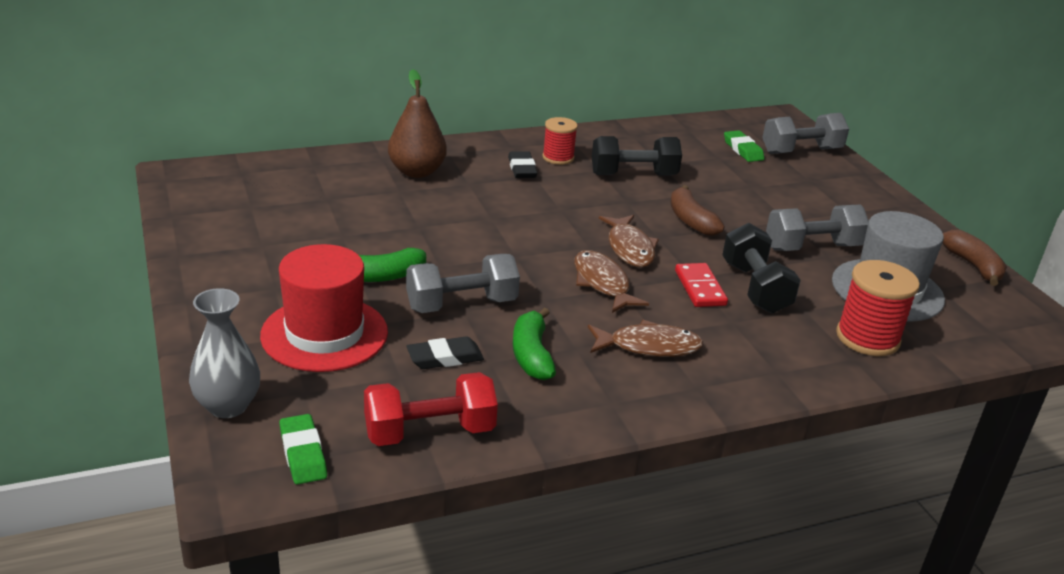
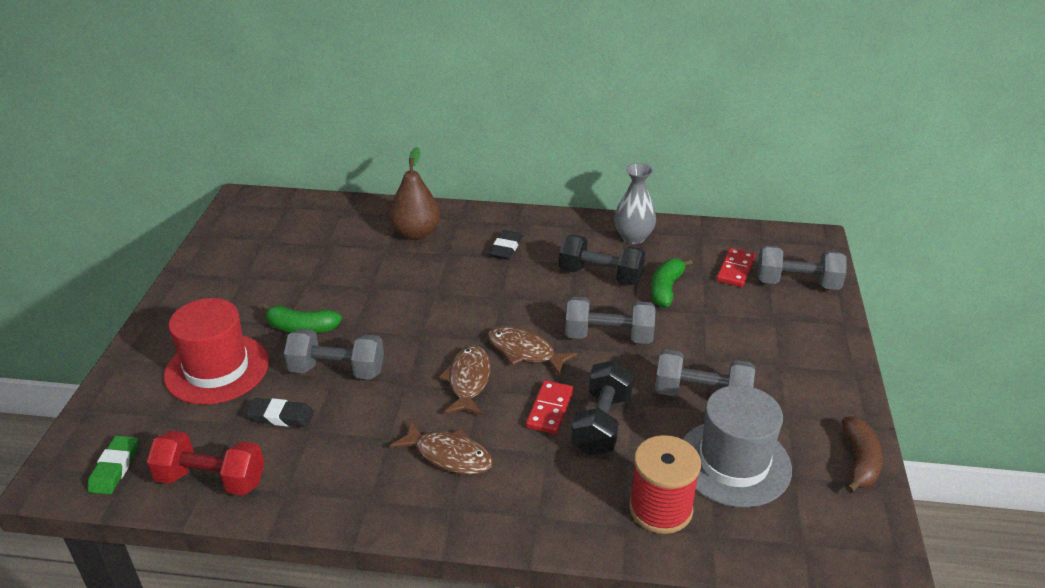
camera: 30 degrees right, 5 degrees up
(228, 406) = (103, 412): grey vase -> grey vase (633, 237)
(532, 355) = (347, 434): green banana -> green banana (666, 289)
(558, 157) = (548, 243): red spool -> none
(629, 248) = (525, 352): brown fish -> brown fish turned 105 degrees clockwise
(691, 220) = (609, 336): brown banana -> grey dumbbell
(743, 150) = (735, 270): green eraser -> red domino

